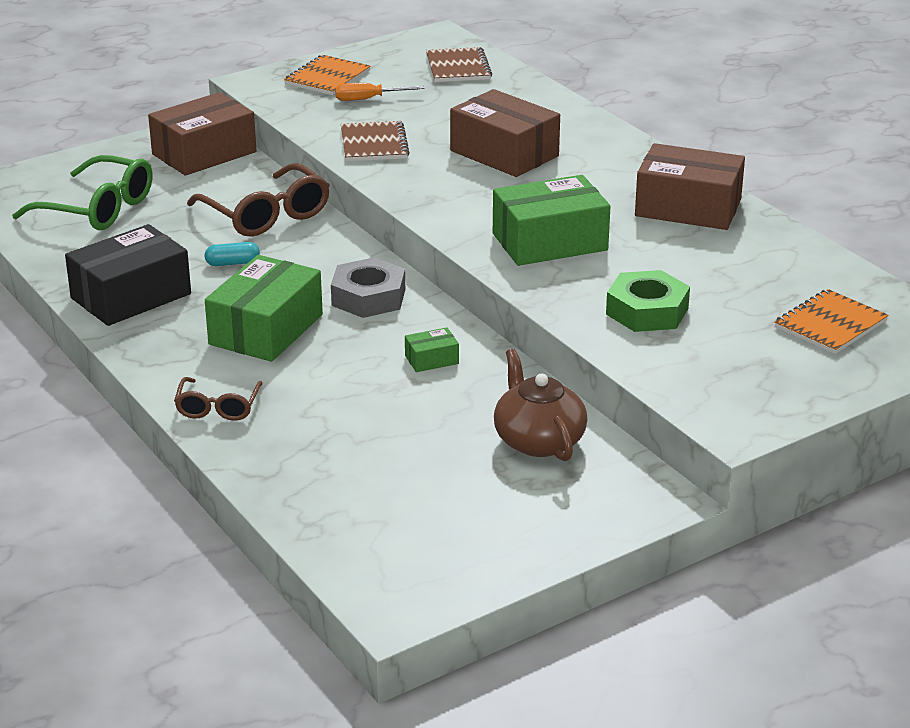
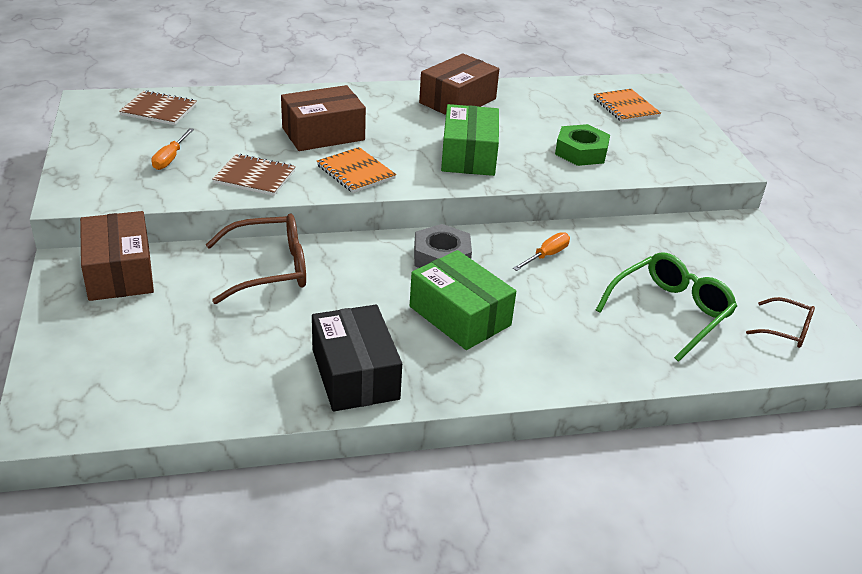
camera: 70 degrees left, 5 degrees up
(98, 209) = (169, 358): green glasses -> green glasses (670, 312)
(218, 407) = (566, 368): brown glasses -> brown glasses (786, 330)
(232, 263) = (339, 306): turquoise capsule -> none
(327, 78) = (106, 164): orange notebook -> orange notebook (355, 172)
(431, 359) = (546, 255): green box -> orange screwdriver
(538, 440) = (666, 245): brown teapot -> none

